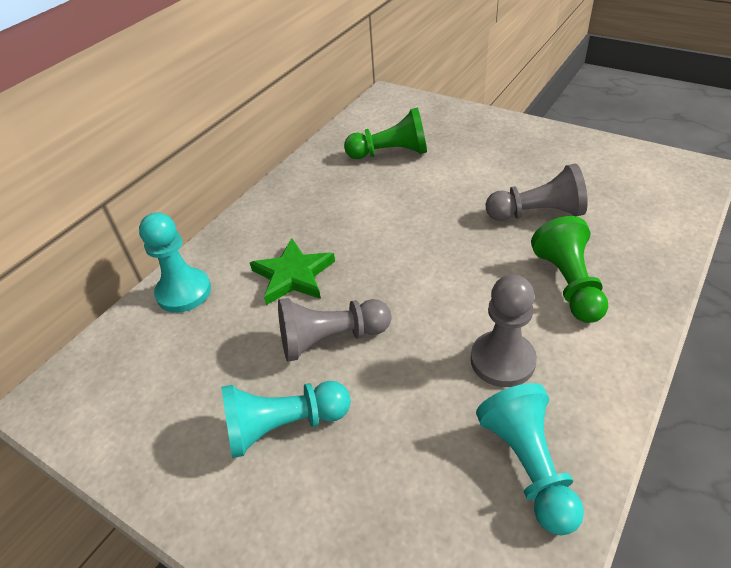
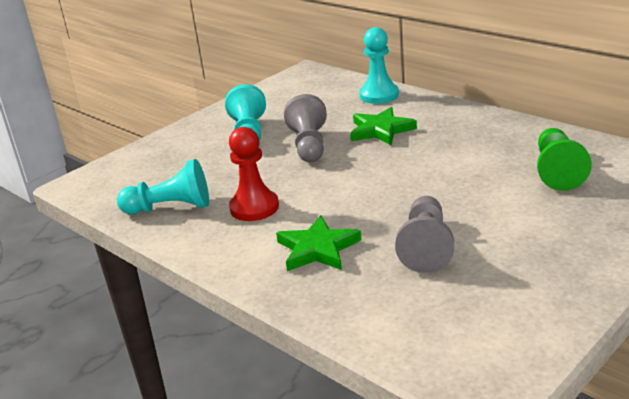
camera: 100 degrees right, 15 degrees down
(502, 360) = (254, 207): grey pawn -> red pawn
(568, 284) = (318, 249): green pawn -> green star

